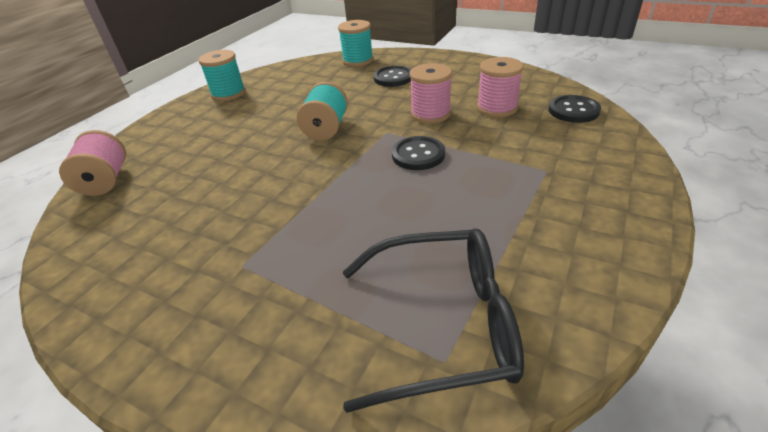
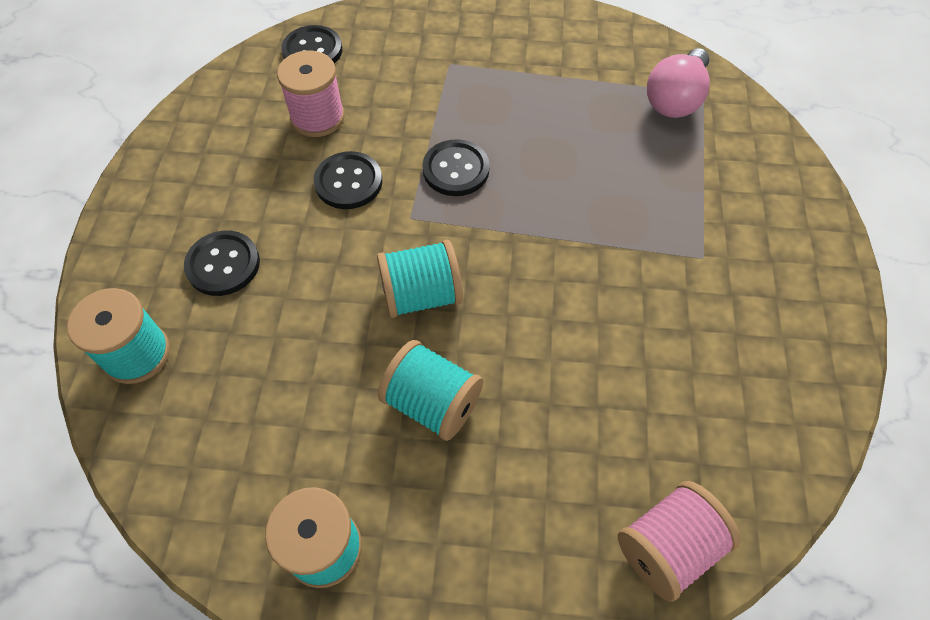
camera: 115 degrees left, 20 degrees up
(260, 124) = (432, 403): none -> turquoise spool
(430, 114) = (348, 182): pink spool -> black button
(443, 324) = (675, 99): black glasses -> pink light bulb

